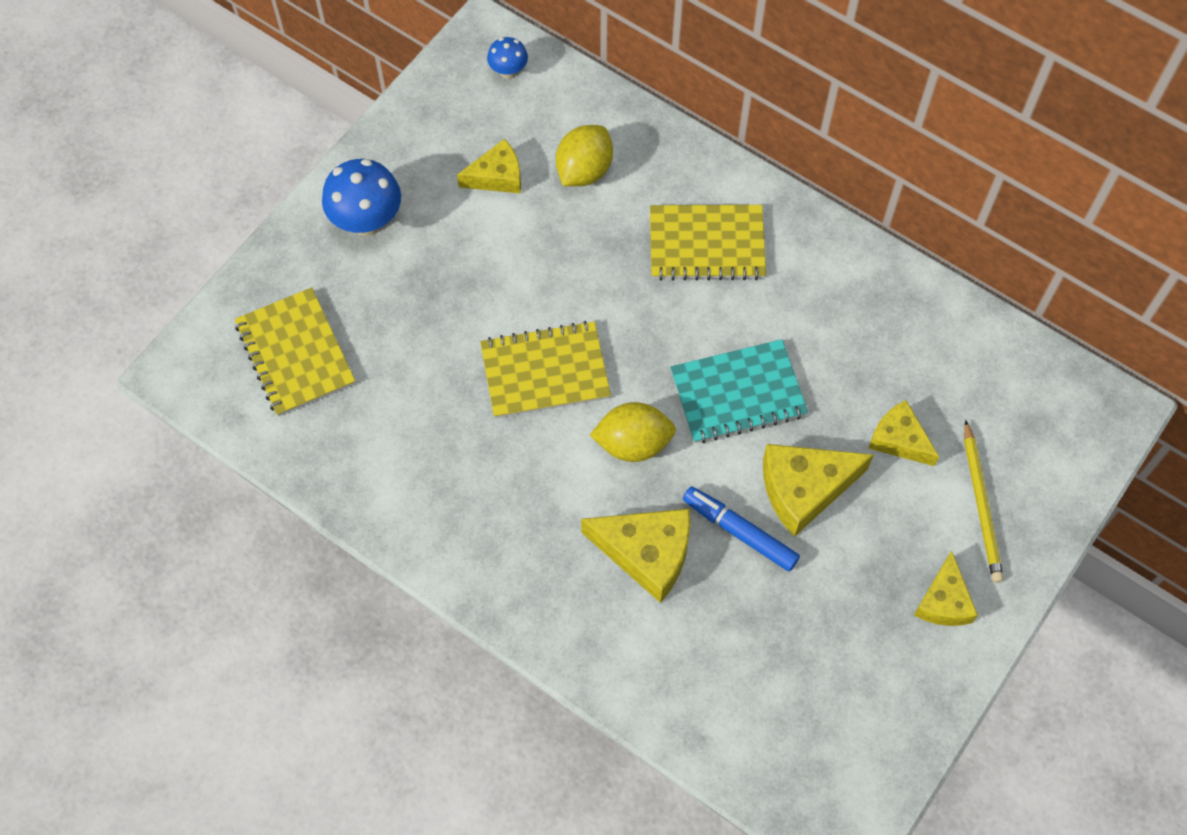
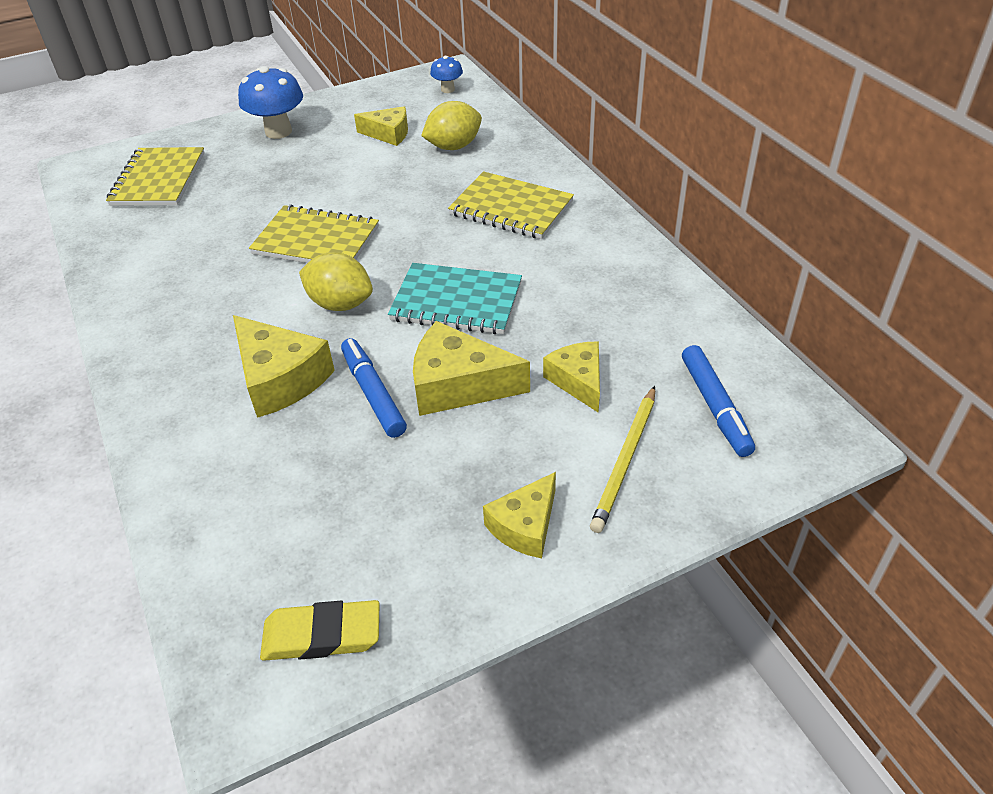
camera: 30 degrees right, 20 degrees down
(861, 761) = (322, 635): none -> yellow eraser
(1020, 418) = (715, 407): none -> blue marker

